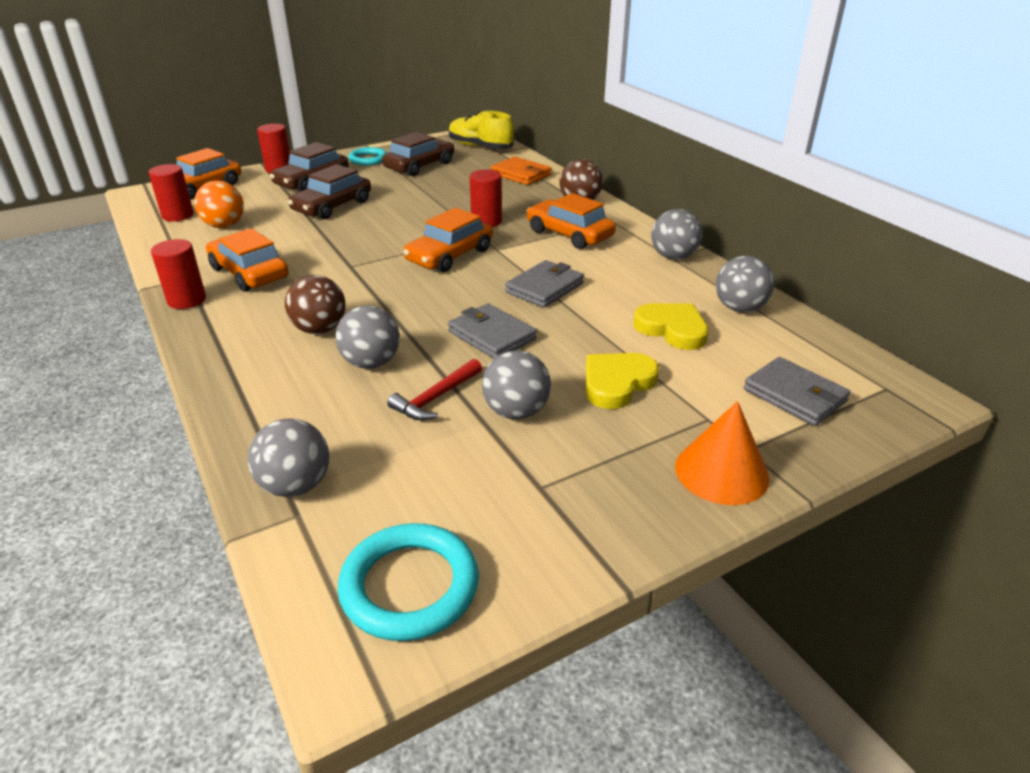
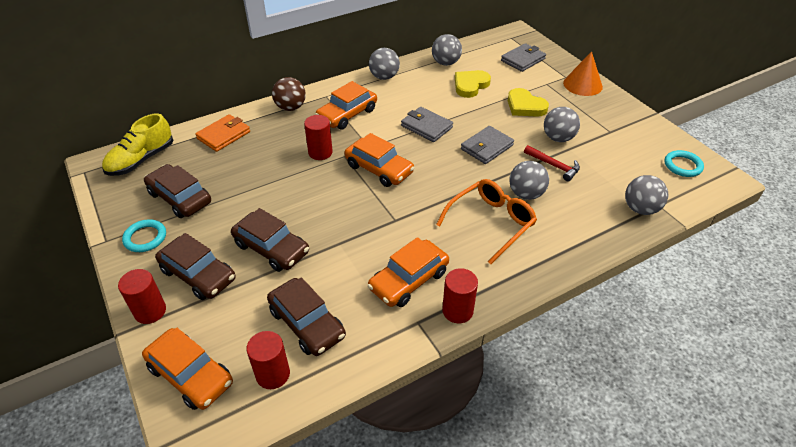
camera: 90 degrees left, 10 degrees up
(224, 226) = (307, 323): orange ball -> brown car
(320, 329) = (491, 223): brown ball -> orange glasses
(409, 586) = (682, 166): turquoise ring -> turquoise ring, size x0.65

